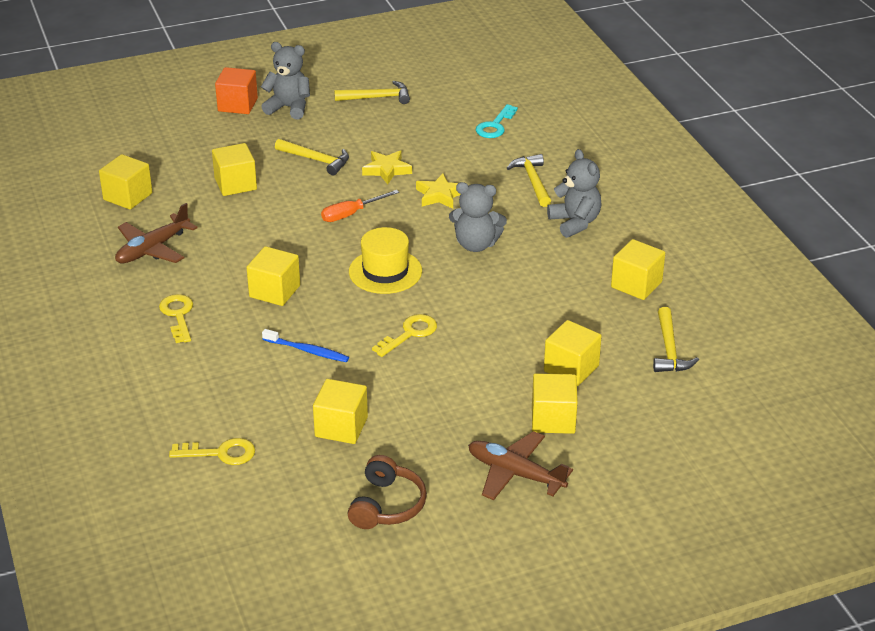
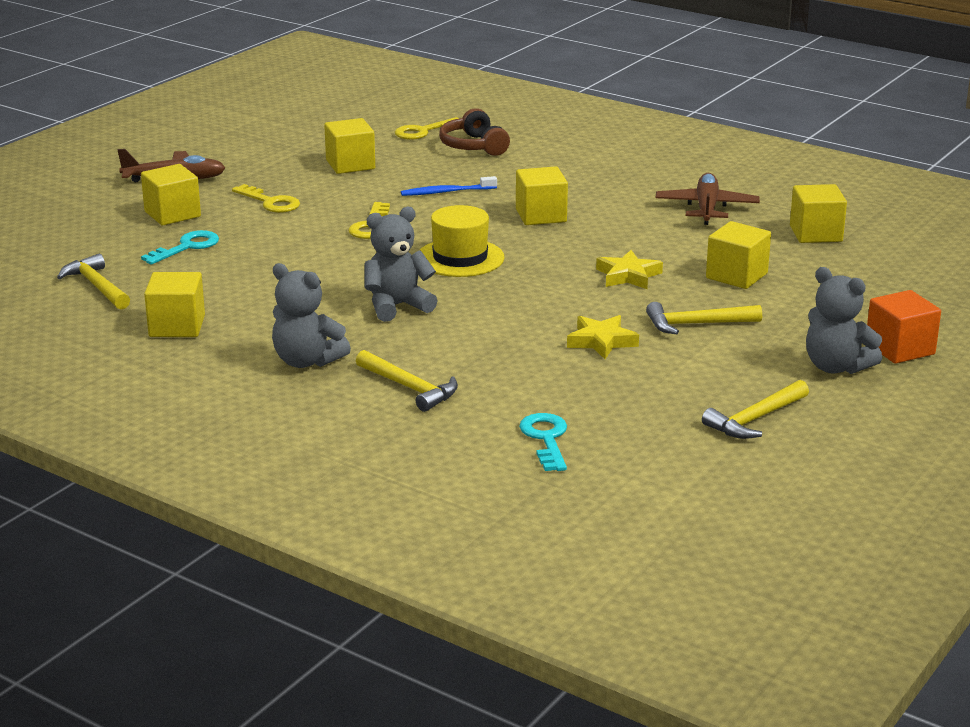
camera: 145 degrees right, 10 degrees down
(178, 315) = (595, 179): yellow key -> yellow key (271, 202)
(289, 108) = (836, 367): grey teddy bear -> grey teddy bear turned 60 degrees clockwise
(351, 214) = (570, 290): orange screwdriver -> none
(387, 505) = (260, 143): brown headphones -> brown headphones (473, 146)
(440, 195) = (501, 337): yellow star -> yellow star (628, 275)
(571, 368) = (187, 247): yellow cube -> turquoise key

